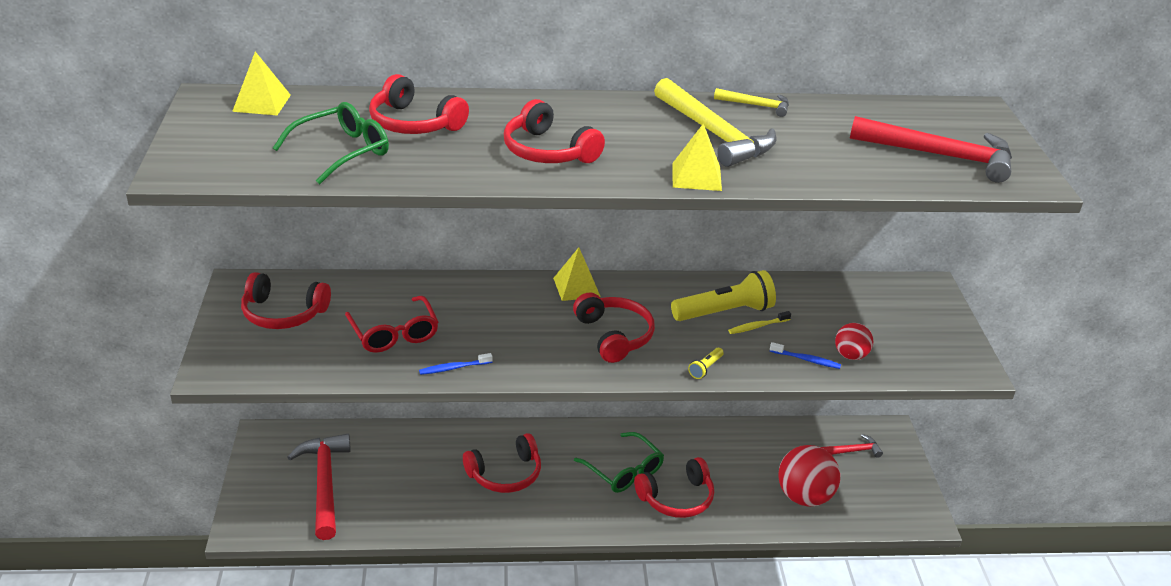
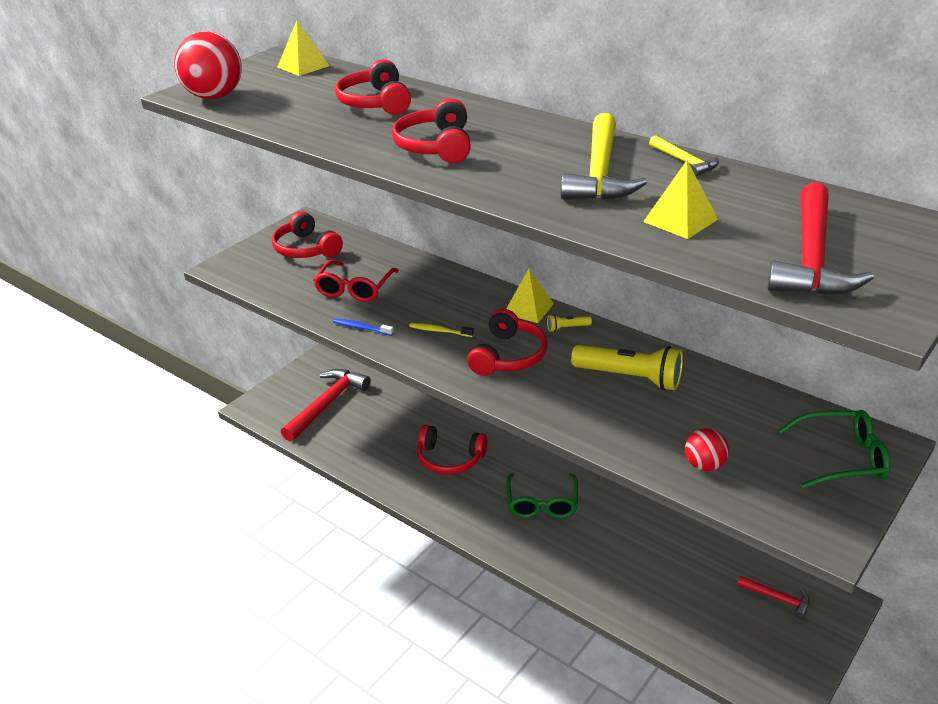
camera: 45 degrees right, 0 degrees up
(342, 152) = (296, 108): green glasses -> green glasses (842, 458)
(677, 498) = (561, 547): red headphones -> none
(696, 176) = (522, 198): yellow pyramid -> yellow pyramid (680, 220)
(705, 368) = (549, 413): yellow flashlight -> yellow flashlight (567, 328)
(757, 326) = (644, 402): yellow toothbrush -> yellow toothbrush (439, 331)
(804, 496) = (679, 610): red ball -> red ball (214, 97)
(806, 360) = (653, 448): blue toothbrush -> none
(940, 155) = (812, 257): red hammer -> red hammer turned 45 degrees clockwise

